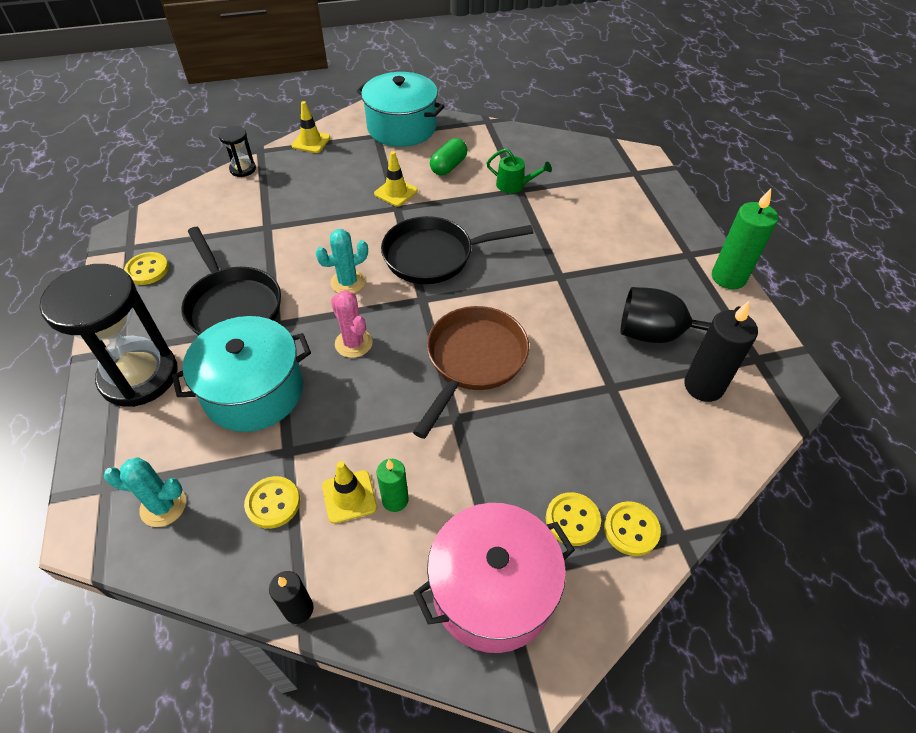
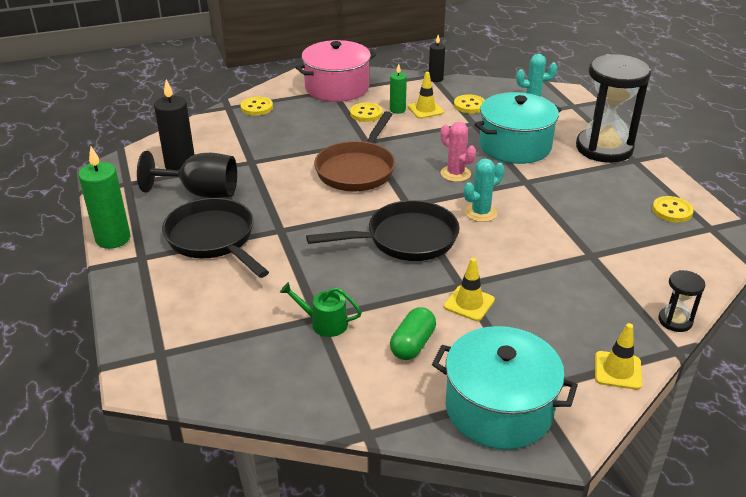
camera: 175 degrees right, 15 degrees down
(233, 306) = (570, 190): black pan -> black pan (213, 239)
(572, 520) = (291, 109): yellow button -> yellow button (366, 114)

